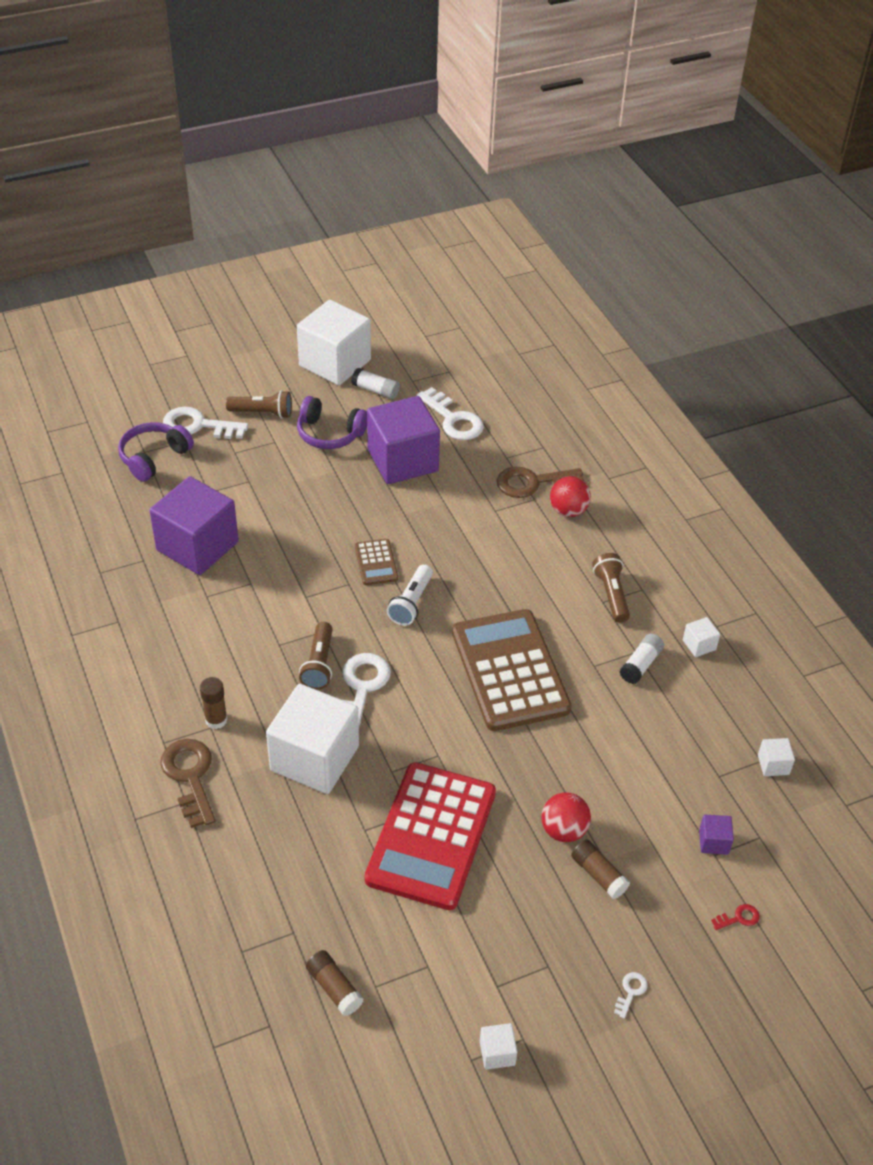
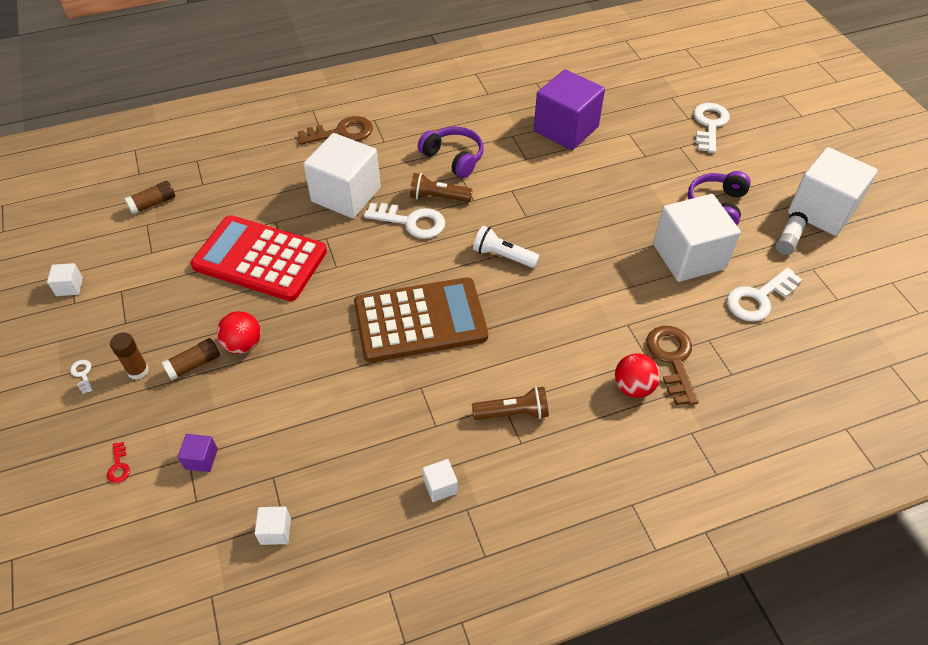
camera: 95 degrees right, 5 degrees up
(154, 457) = (665, 102): purple headphones -> purple headphones (454, 158)
(216, 720) = (390, 143): brown glue stick -> brown glue stick (138, 371)
(263, 413) = (735, 162): brown flashlight -> none
(376, 562) = (551, 234): brown calculator -> none
(402, 460) = (688, 256): purple cube -> white cube
(631, 992) = (82, 374): white key -> white key turned 150 degrees counterclockwise
(640, 665) = (418, 427): white glue stick -> none

